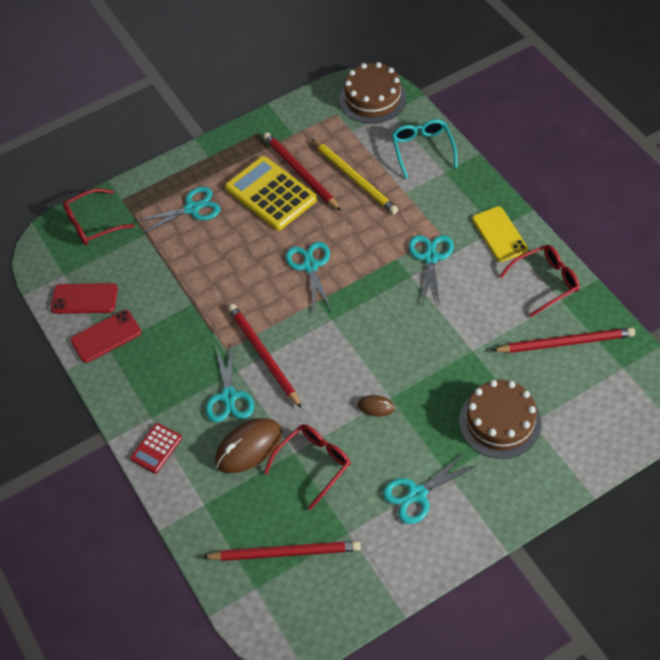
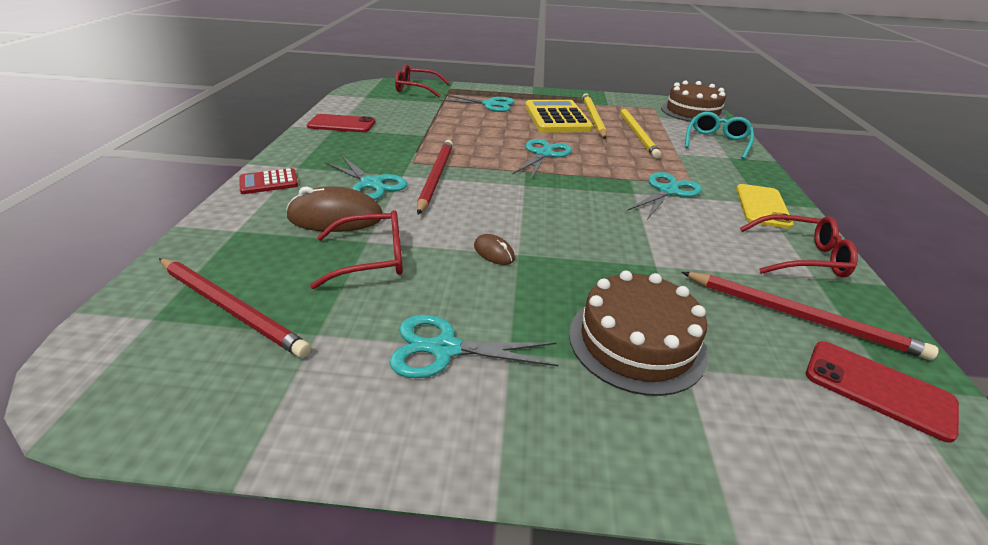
camera: 30 degrees right, 20 degrees down
(84, 299) = (358, 107): red phone -> red phone (878, 389)
(229, 397) = (371, 184): turquoise scissors -> turquoise scissors turned 75 degrees counterclockwise
(300, 172) = (593, 118): red pencil -> yellow pencil

